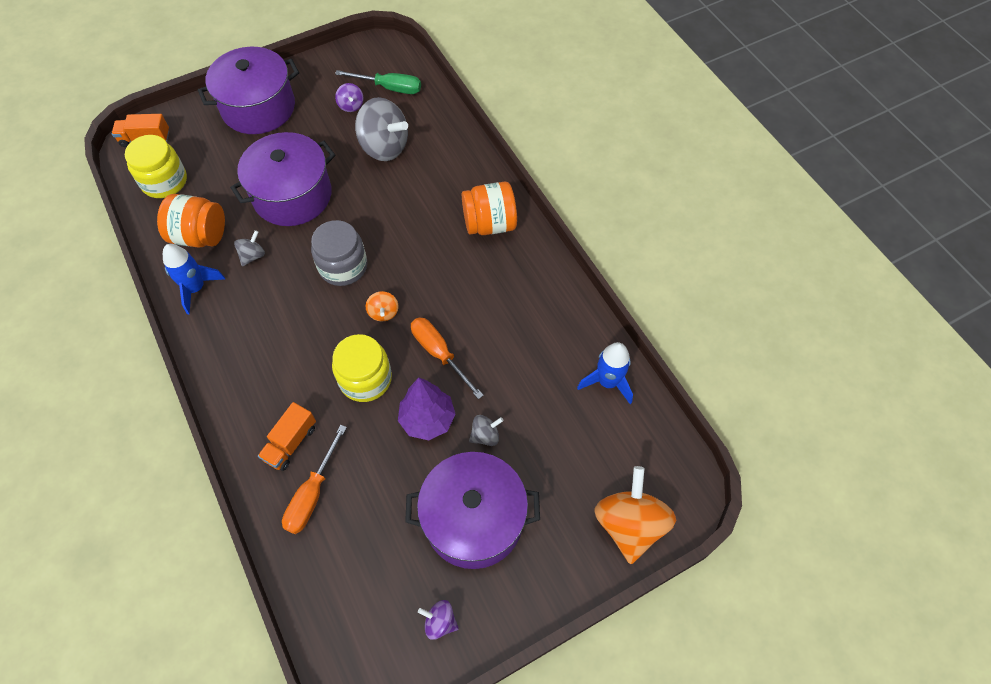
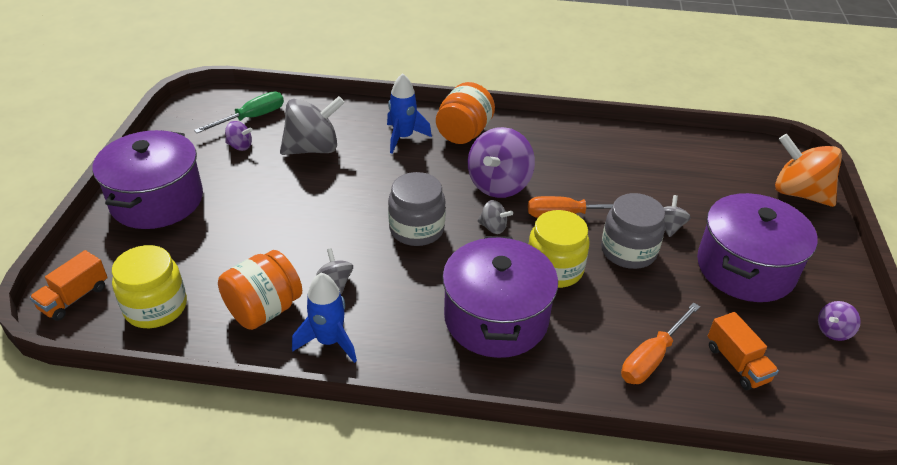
camera: 55 degrees left, 20 degrees down
(290, 443) = (583, 349): orange truck -> orange truck (737, 363)
(292, 195) = (296, 225): purple pot -> purple pot (496, 318)
(312, 494) = (652, 357): orange screwdriver -> orange screwdriver turned 75 degrees clockwise
(383, 312) = (493, 227): orange spinning top -> grey spinning top
(427, 419) = (628, 251): purple tree -> grey jar
(440, 286) = (499, 185): none -> purple spinning top
(607, 382) = (668, 147): blue rocket -> blue rocket (403, 137)

